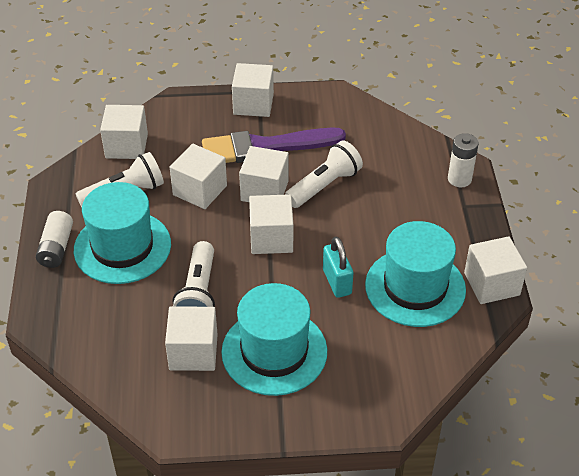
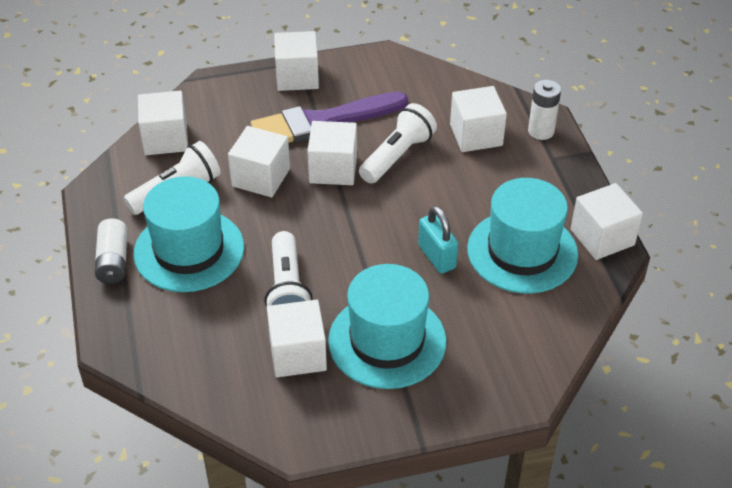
camera: 10 degrees left, 0 degrees up
(271, 238) = (353, 219): white cube -> white cube (476, 135)

